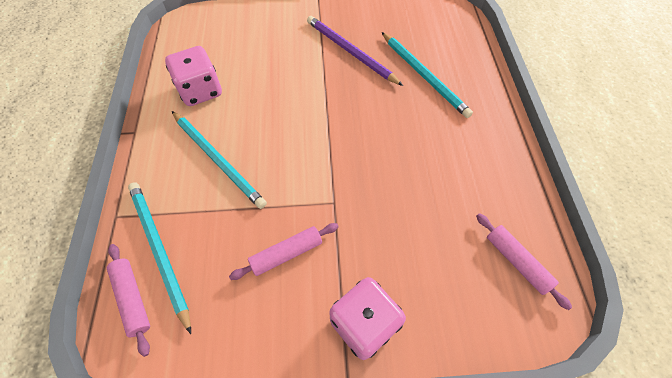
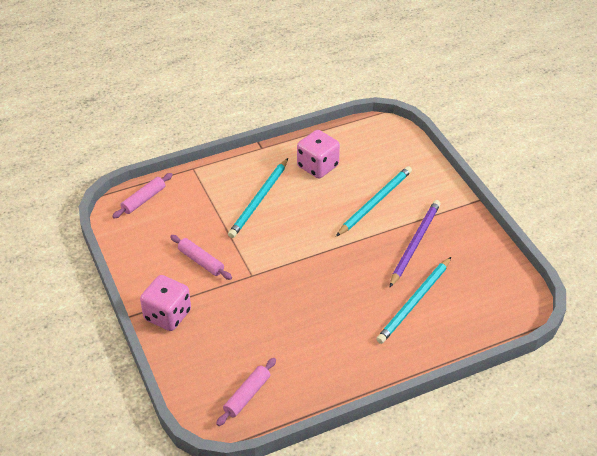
camera: 70 degrees right, 15 degrees down
(159, 250) = (178, 198): turquoise pencil -> turquoise pencil (375, 202)

